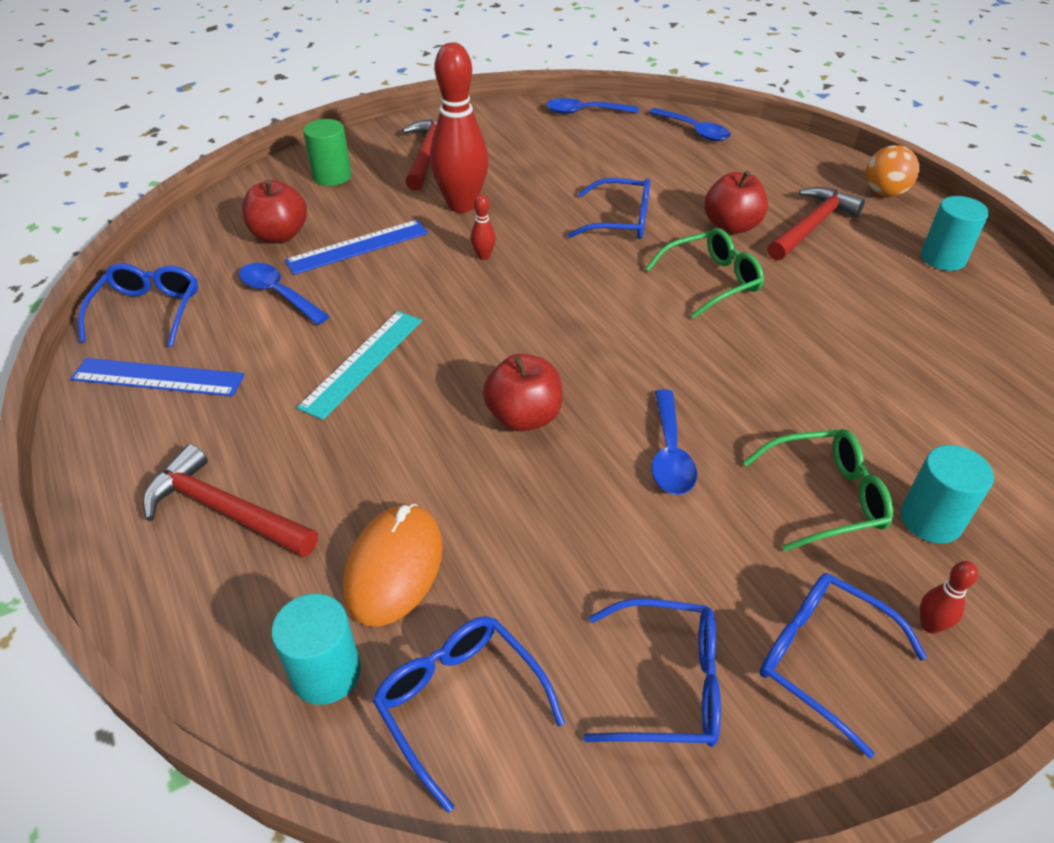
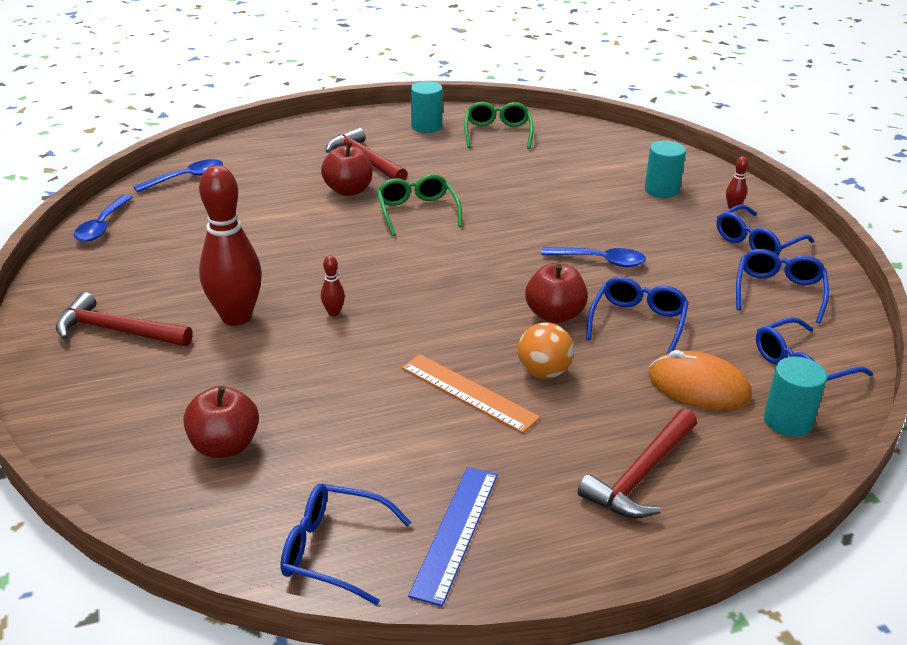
camera: 80 degrees left, 10 degrees down
(278, 294) = (341, 446): blue spoon -> none
(332, 176) = (116, 403): green cylinder -> none
(358, 247) = (279, 389): blue ruler -> none
(363, 362) = (468, 392): turquoise ruler -> orange ruler
(620, 221) = (314, 237): blue glasses -> blue glasses (638, 323)
(825, 497) = (643, 216): green glasses -> green glasses (497, 133)
(884, 193) = (336, 125): orange ball -> orange ball (543, 372)

